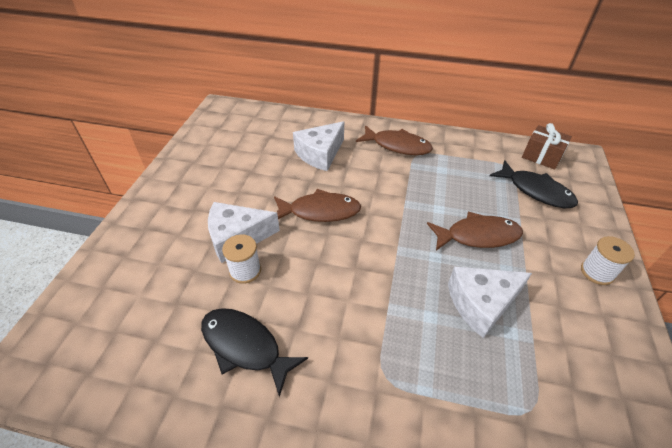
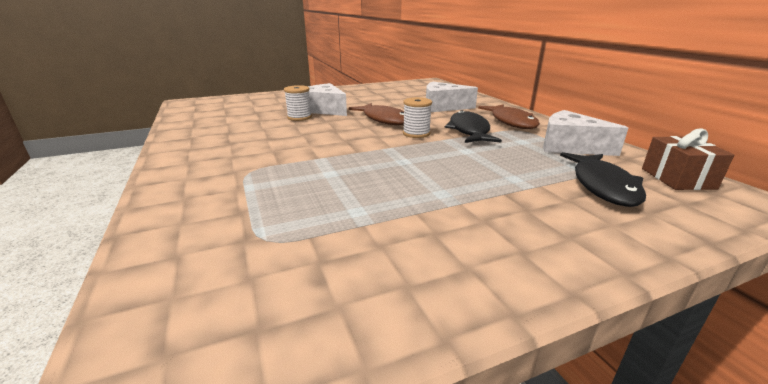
camera: 55 degrees right, 20 degrees down
(245, 346) = (239, 131): black fish -> black fish (469, 131)
(478, 236) = (464, 172): brown fish -> none
(481, 303) = (375, 190): white cheese -> white cheese (570, 146)
(597, 272) = (540, 250): white spool -> white spool (416, 133)

